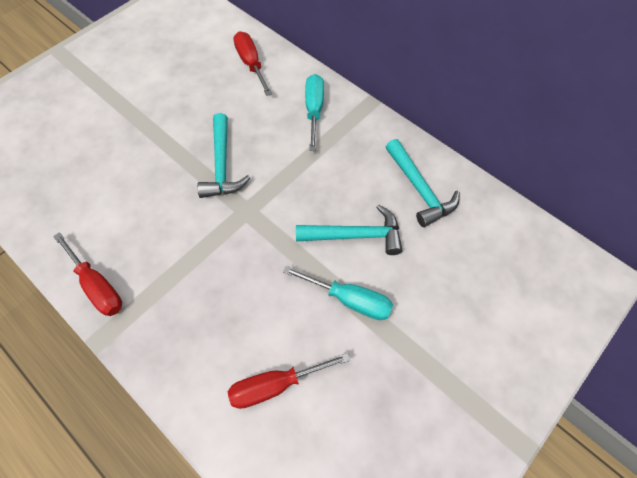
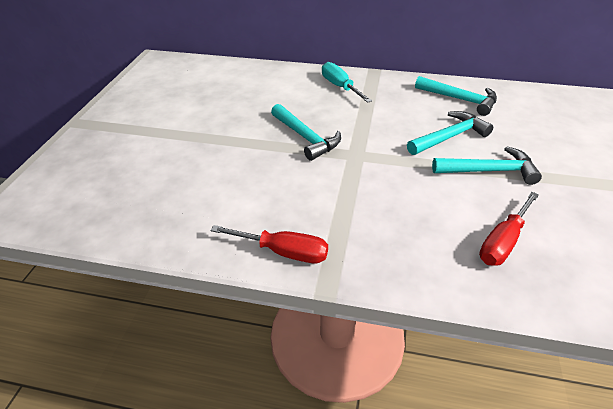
camera: 30 degrees left, 20 degrees down
(251, 64) = (263, 79): red screwdriver -> none
(349, 299) = (489, 171): turquoise screwdriver -> turquoise hammer

